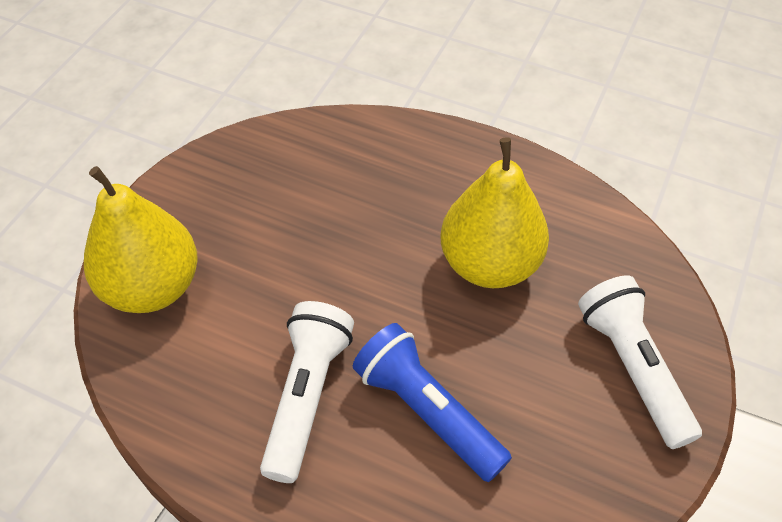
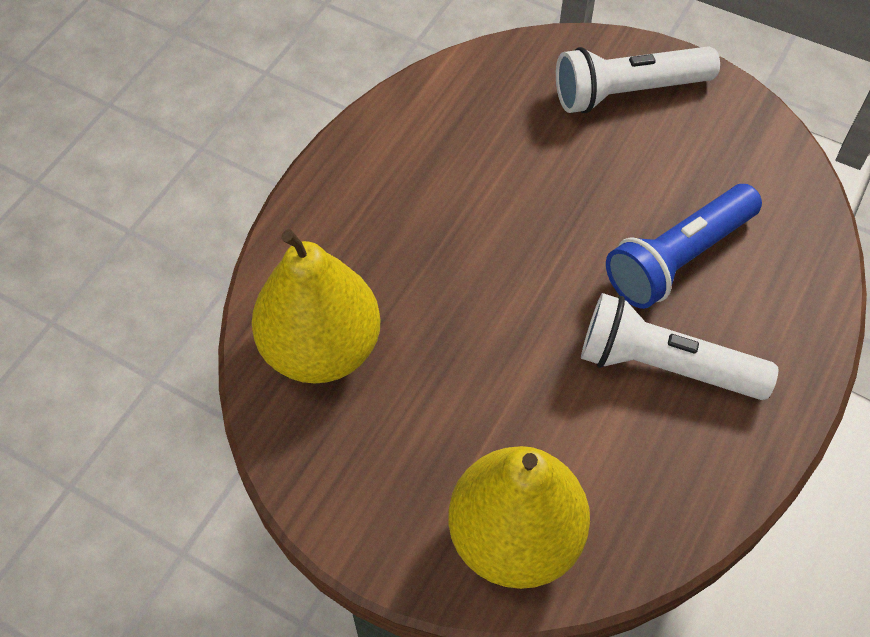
camera: 85 degrees left, 5 degrees up
(489, 264) = (501, 186): yellow pear -> yellow pear (321, 348)

